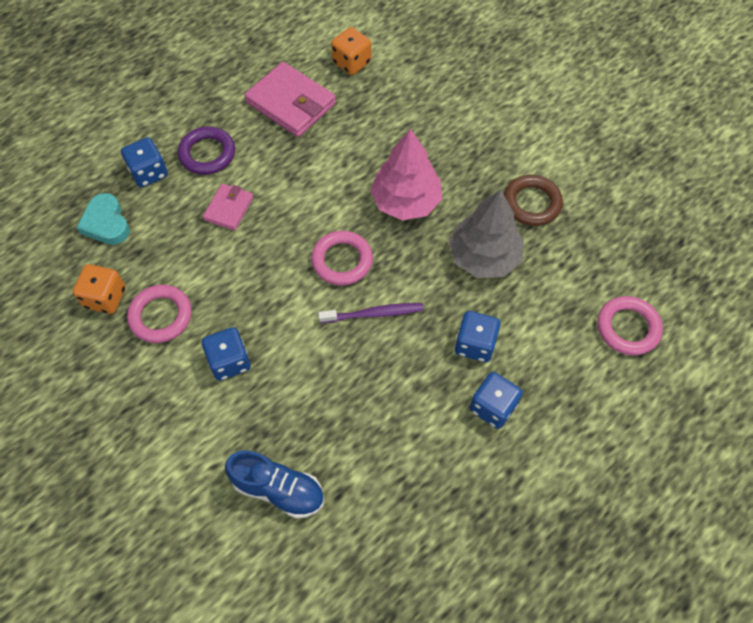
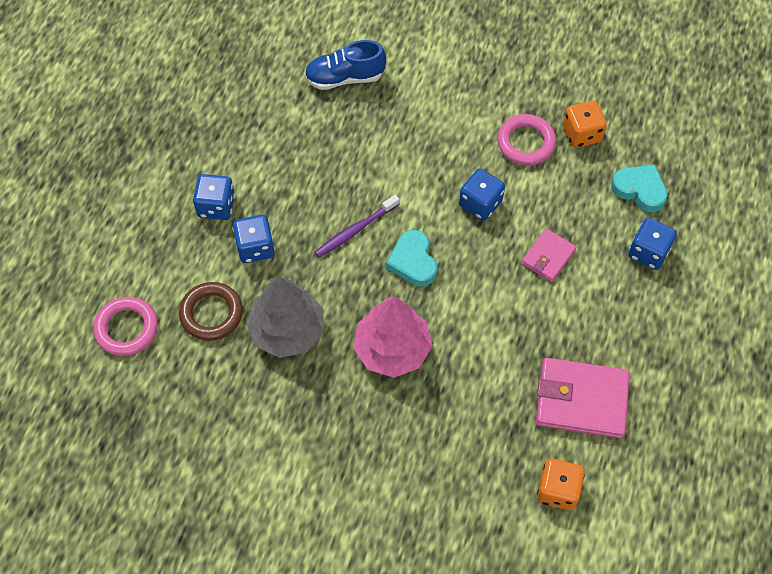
camera: 150 degrees right, 0 degrees up
(207, 154) = (613, 299): purple ring -> none
(229, 208) = (548, 257): pink wallet -> pink wallet turned 45 degrees clockwise
(229, 361) = (444, 138): blue dice -> blue dice (480, 204)
(342, 261) = (413, 261): pink ring -> turquoise heart
(531, 203) = (269, 412): brown ring -> brown ring (211, 313)

